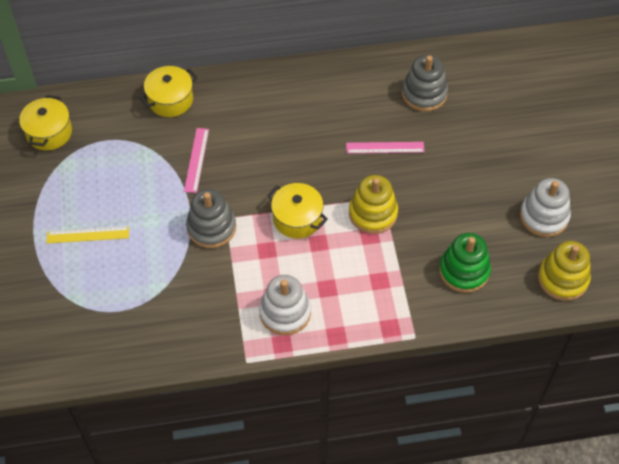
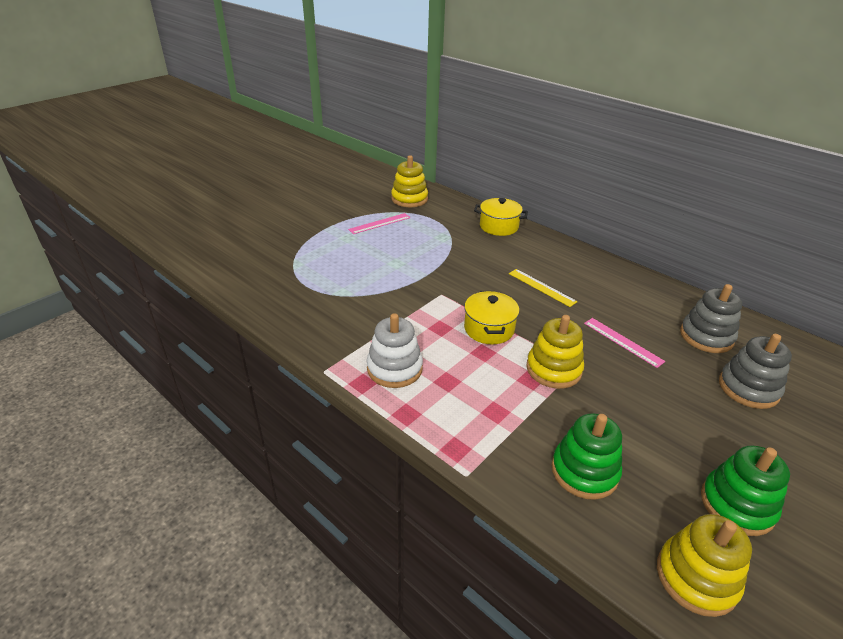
camera: 50 degrees right, 20 degrees down
(49, 132) = (409, 199): yellow pot -> yellow stacking toy
(88, 235) = (353, 245): yellow ruler -> yellow ruler (541, 287)
(196, 160) = (470, 258): pink ruler -> pink ruler (379, 223)
(211, 227) = (424, 291): grey stacking toy -> grey stacking toy (748, 388)
(544, 216) = (737, 505): white stacking toy -> green stacking toy

